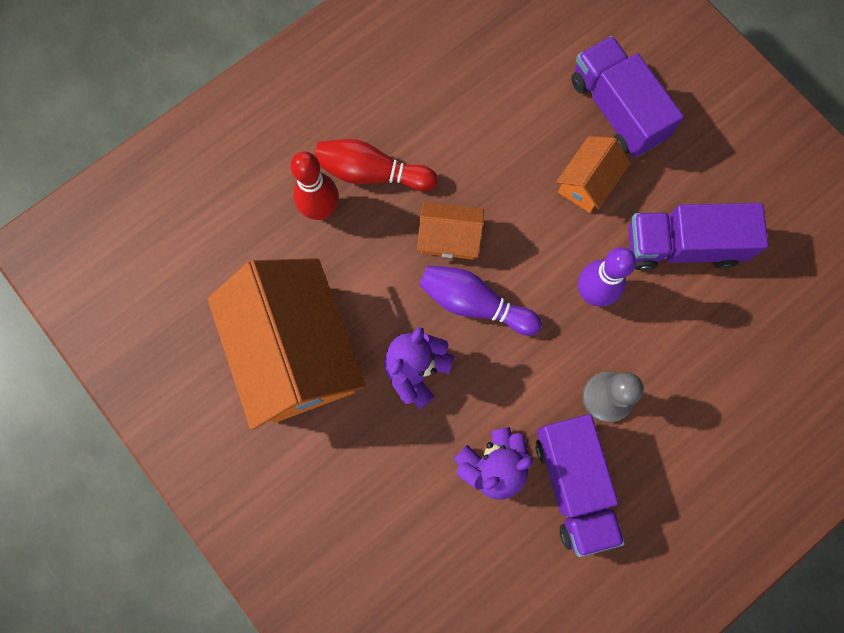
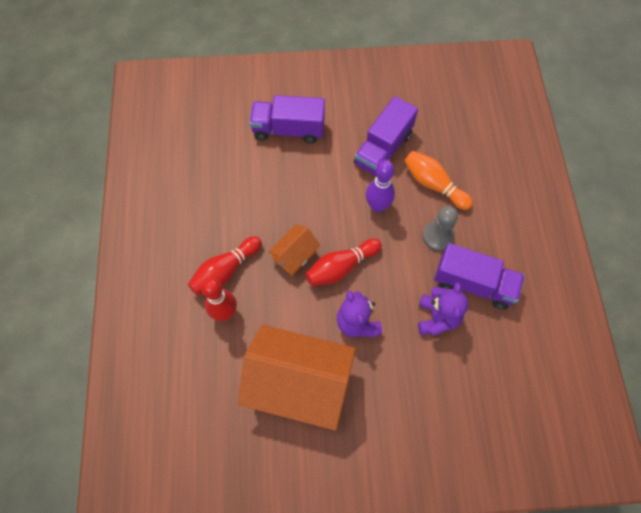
camera: 55 degrees left, 10 degrees down
(474, 303) = (341, 267): purple bowling pin -> red bowling pin
(587, 182) = (316, 169): orange house -> none
(679, 345) = (433, 185): none -> orange bowling pin

